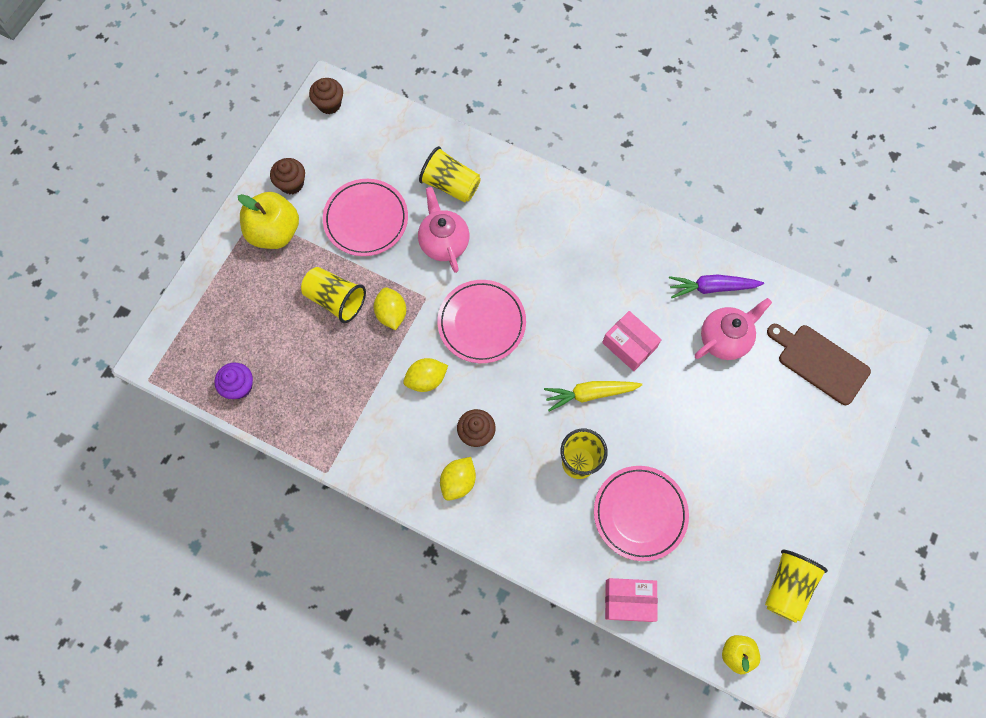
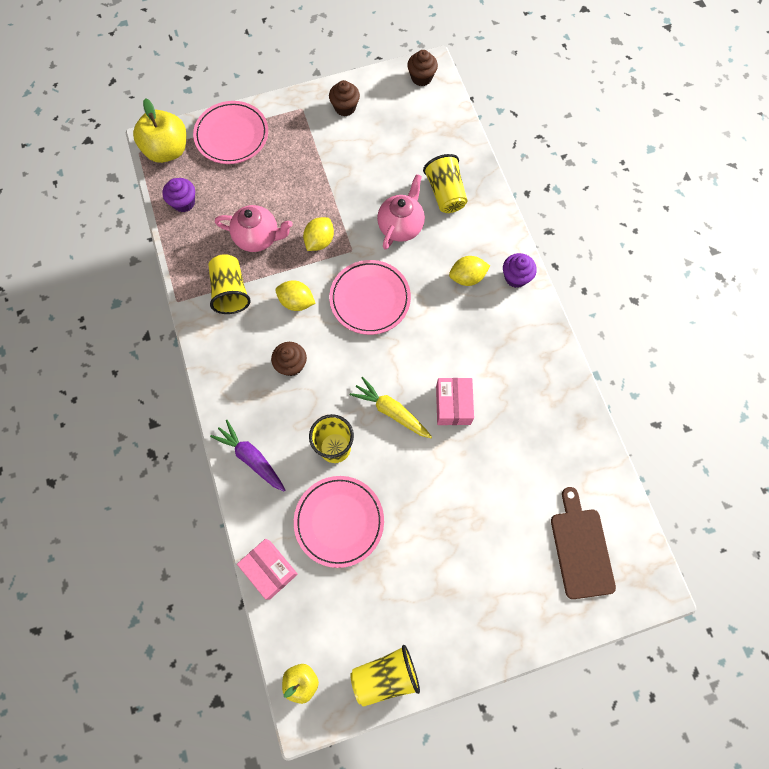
camera: 45 degrees right, 0 degrees up
(275, 232) = (303, 128): yellow apple -> yellow apple (167, 150)
(336, 299) = (295, 202): yellow cup -> yellow cup (230, 291)
(366, 219) = (367, 169): pink plate -> pink plate (232, 135)
(458, 481) = (247, 384): yellow lemon -> yellow lemon (467, 277)
(573, 204) = (516, 277): none -> purple cupcake
(711, 288) = (555, 421): purple carrot -> purple carrot (251, 458)
(724, 339) = (526, 464): pink teapot -> pink teapot (258, 238)

